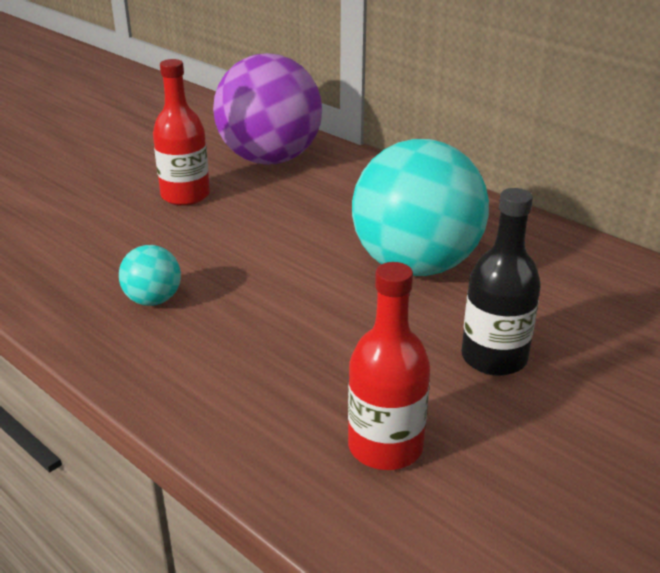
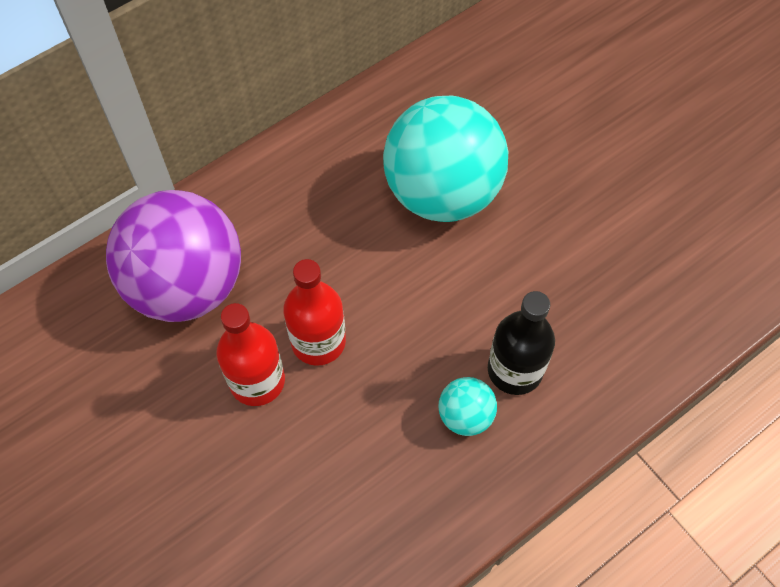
camera: 80 degrees left, 30 degrees up
(385, 446) = (671, 262): red bottle -> red bottle (318, 341)
(494, 358) = (580, 171): black bottle -> black bottle (515, 370)

